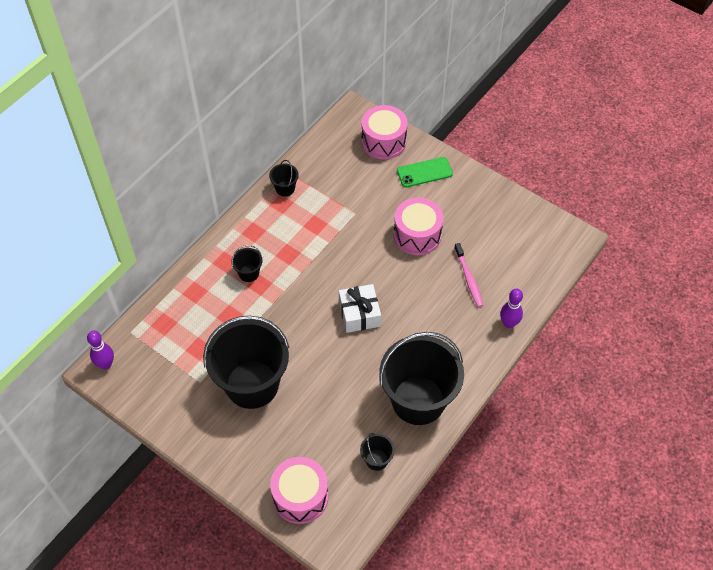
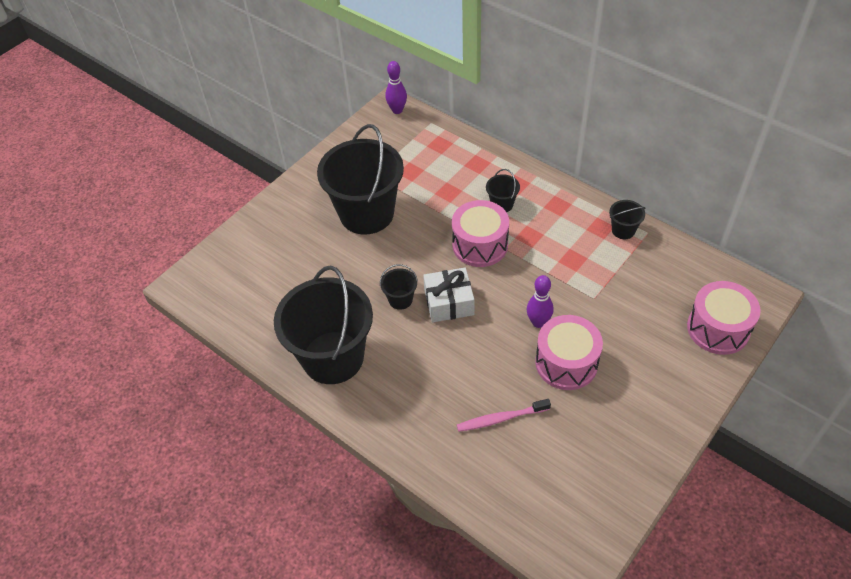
camera: 95 degrees right, 5 degrees down
(300, 496) = (240, 255): pink drum -> pink drum (480, 245)
(376, 460) = (267, 318): black bucket -> black bucket (400, 299)
(424, 172) = (672, 374): green phone -> none
(509, 323) = (432, 462): purple bowling pin -> purple bowling pin (538, 322)

